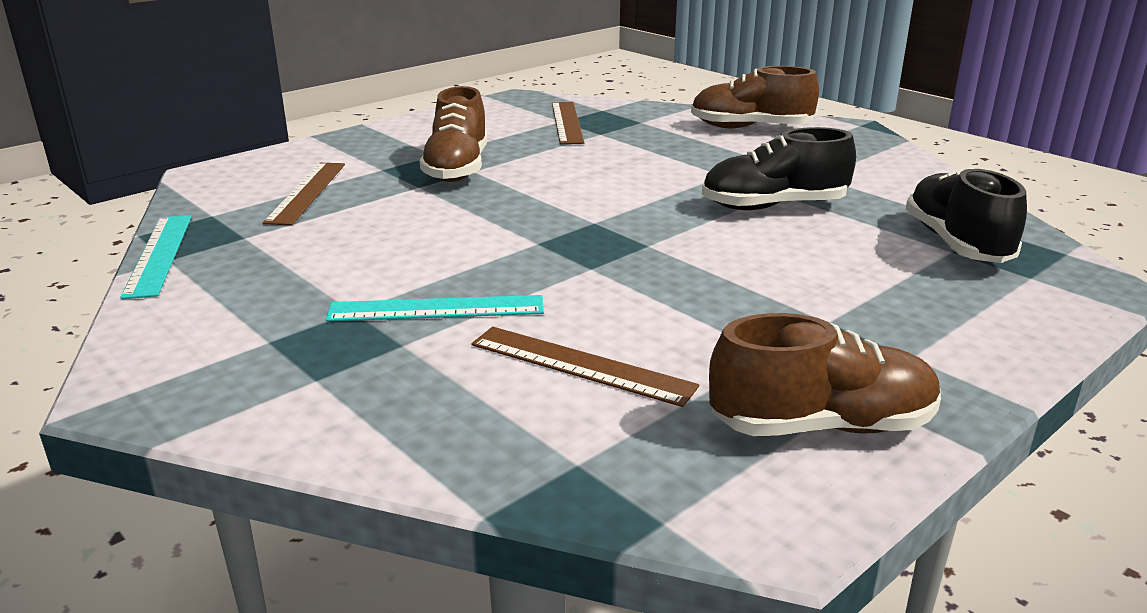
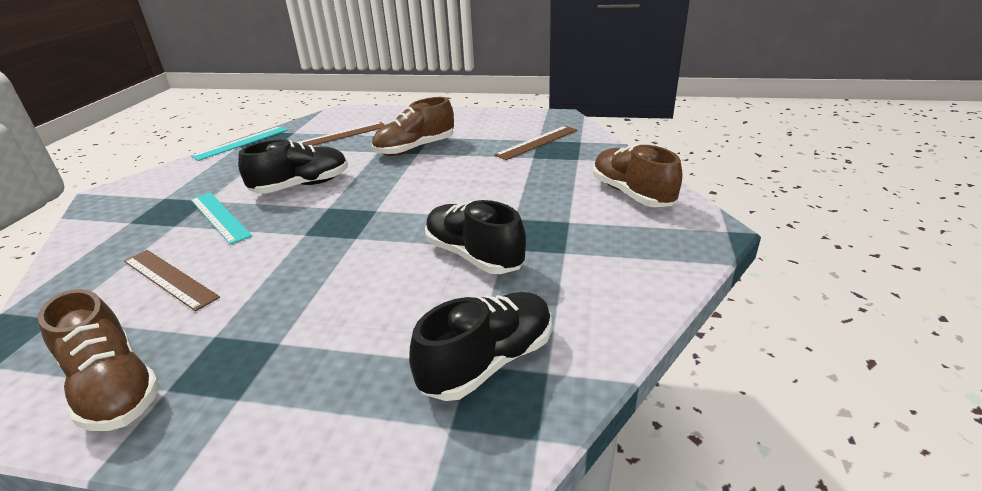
camera: 55 degrees right, 5 degrees up
(438, 244) = (301, 186): none -> black shoe
(581, 365) = (170, 278): brown ruler -> brown ruler turned 45 degrees counterclockwise

